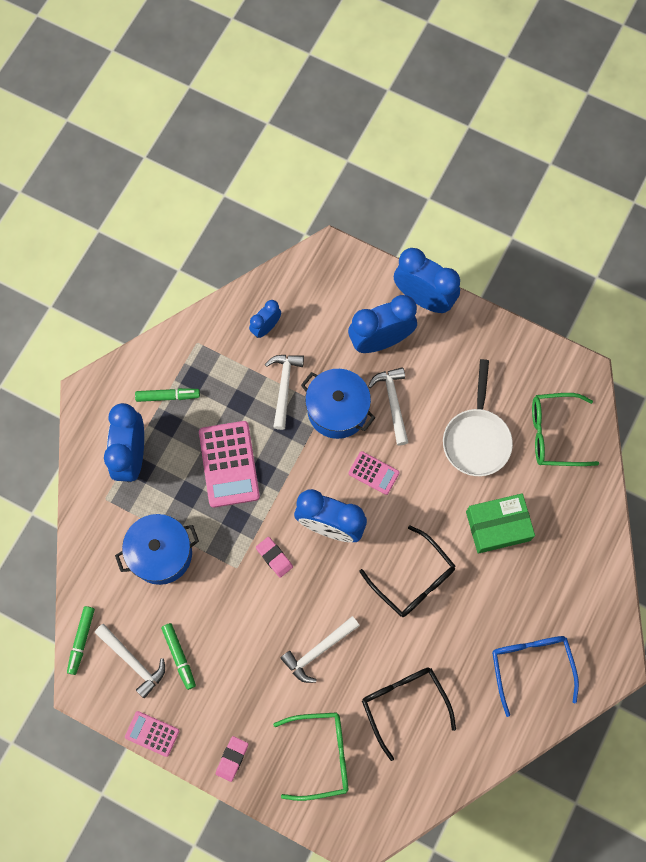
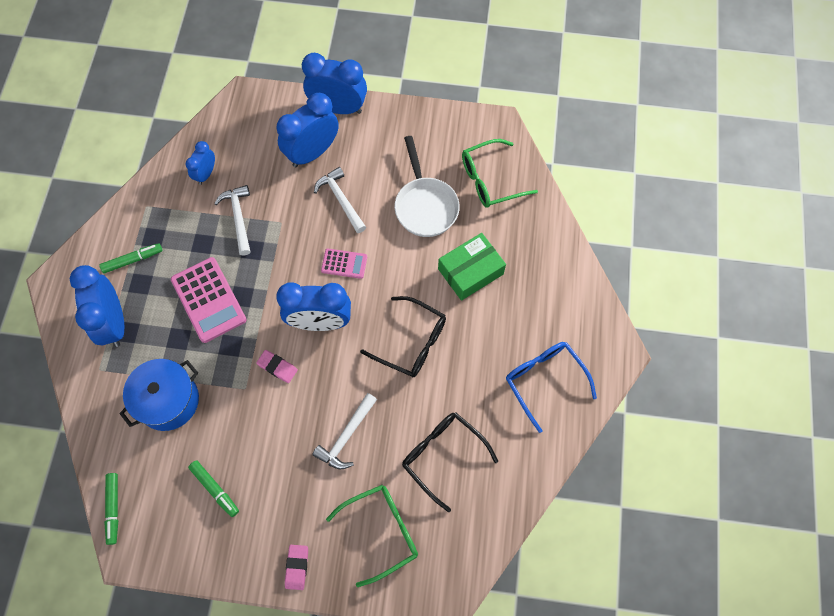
camera: 20 degrees left, 5 degrees down
(133, 661) = (170, 510): white hammer -> none
(152, 733) = (210, 572): pink calculator -> none
(337, 410) = (293, 222): blue pot -> none

